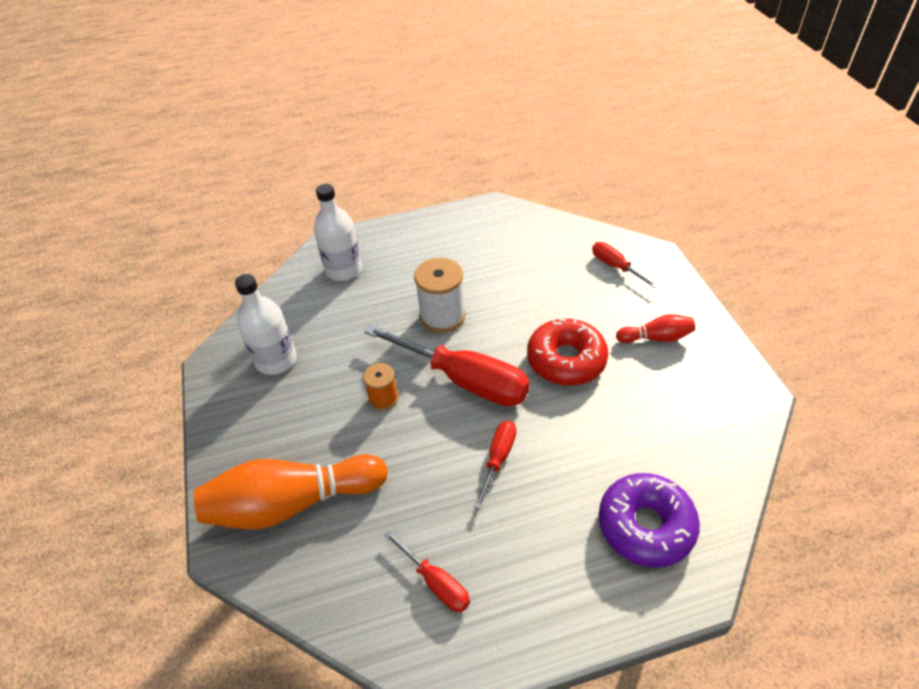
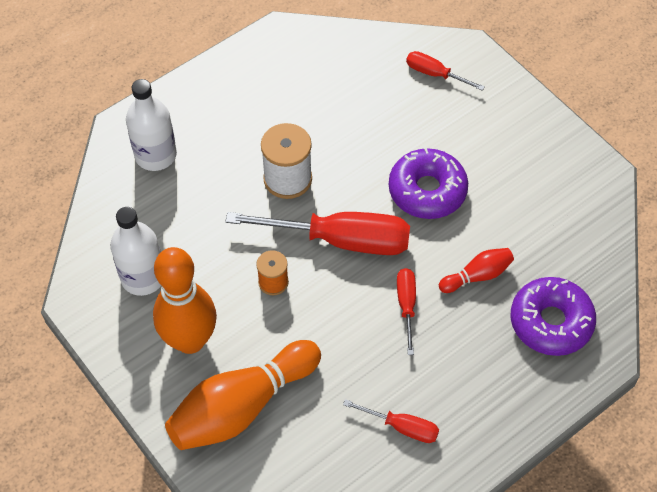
camera: 25 degrees left, 10 degrees up
(282, 425) = (190, 340): none -> orange bowling pin
(566, 360) = (427, 191): red donut -> purple donut
(656, 338) = (500, 143): red bowling pin -> red bowling pin (477, 276)

